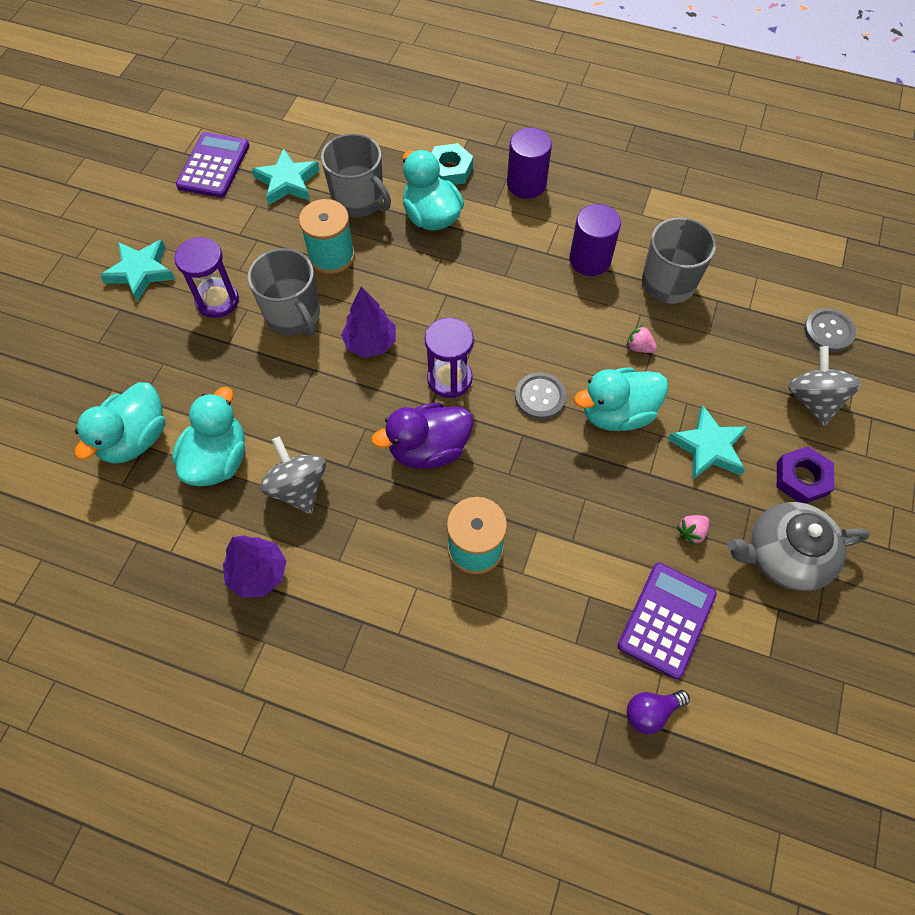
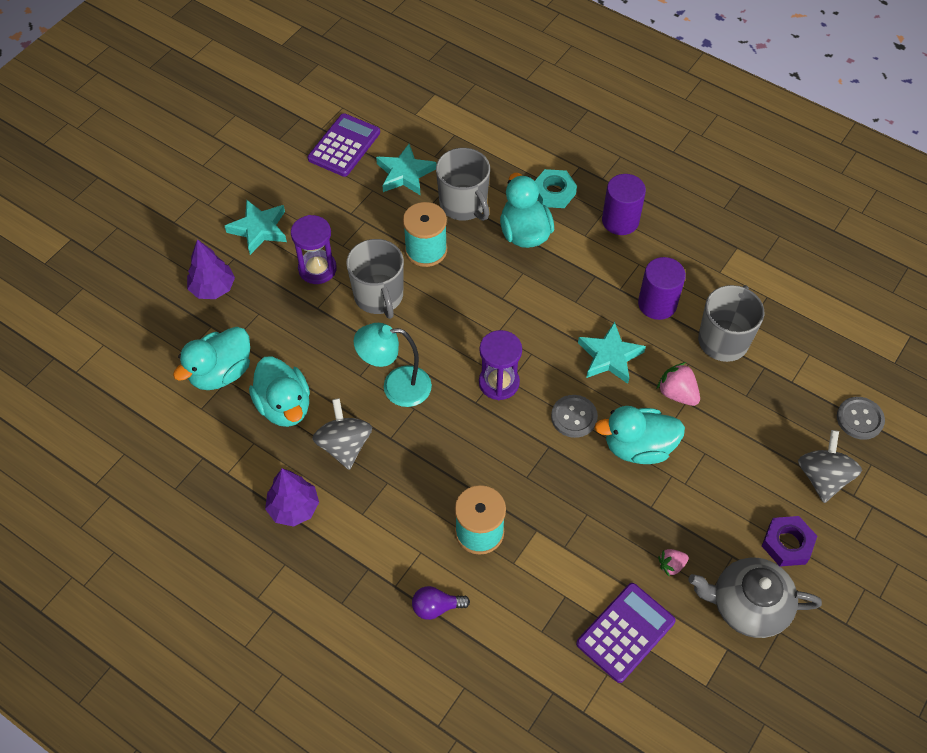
camera: 15 degrees right, 5 degrees down
(218, 459) = (284, 406): turquoise duck -> turquoise duck turned 120 degrees clockwise
(339, 409) = (396, 387): none -> turquoise lamp
(370, 343) = (439, 336): purple tree -> purple tree (213, 288)
(428, 449) = (463, 439): purple duck -> none
(639, 347) = (677, 393): pink strawberry -> pink strawberry, size x1.59
(651, 712) = (587, 703): purple light bulb -> purple light bulb (436, 607)
(708, 447) = (711, 496): turquoise star -> turquoise star (609, 357)

